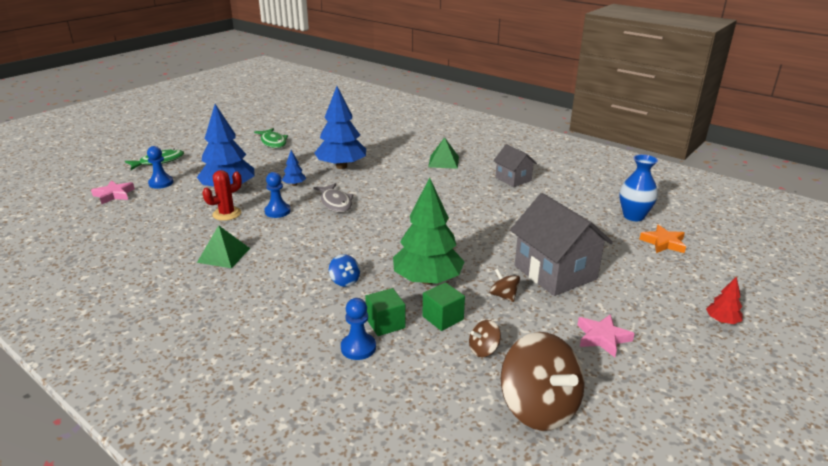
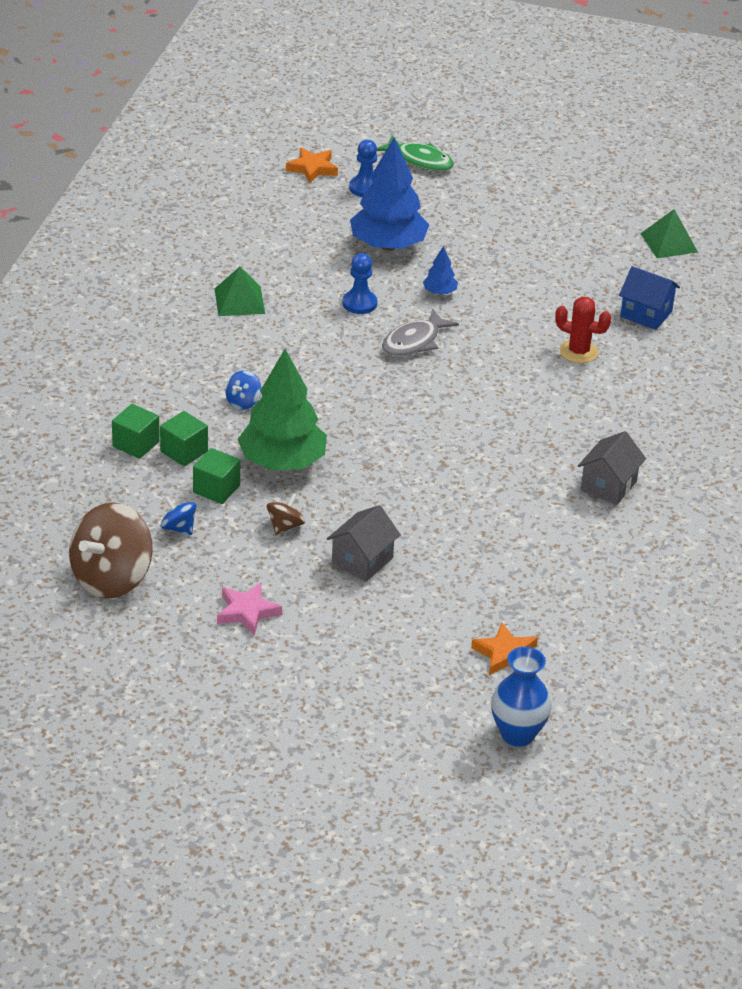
camera: 65 degrees right, 10 degrees up
(114, 195) = (312, 168): pink star -> orange star
(227, 214) = (327, 268): red cactus -> red cactus (578, 352)
(273, 142) = (556, 228): green fish -> none
(341, 166) = (525, 314): blue tree -> none
(358, 348) = (136, 444): blue pawn -> green cube
(371, 139) = (646, 314): none -> blue house
(443, 161) = (618, 405): green pyramid -> green pyramid (669, 243)
(483, 350) = (178, 528): brown spinning top -> blue spinning top
(555, 272) = (362, 561): grey house -> grey house, size x0.57
(633, 216) = (569, 621): blue vase -> blue vase (517, 734)
(722, 321) = (337, 708): red tree -> none

